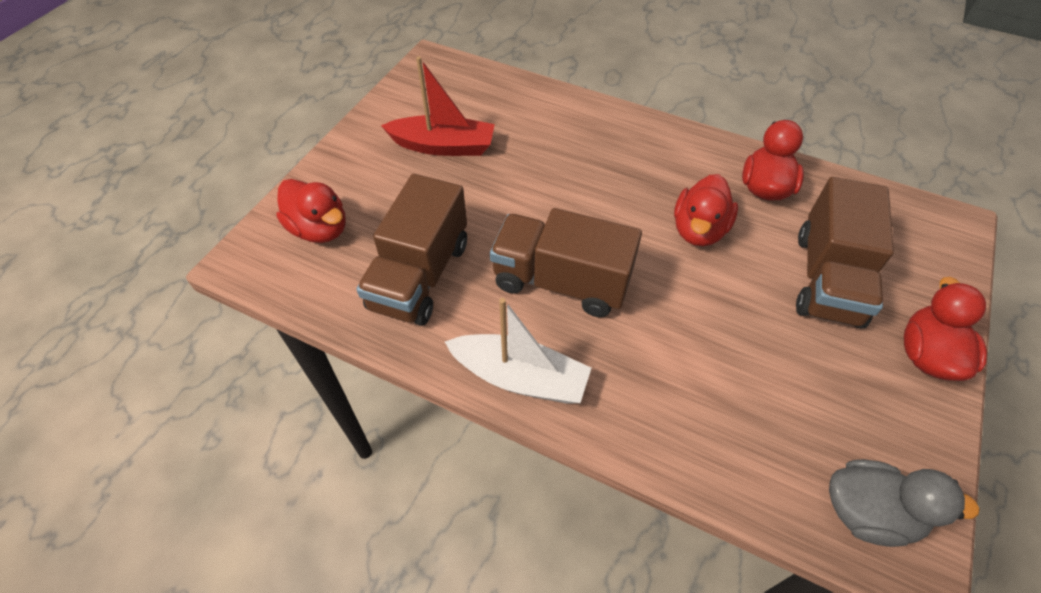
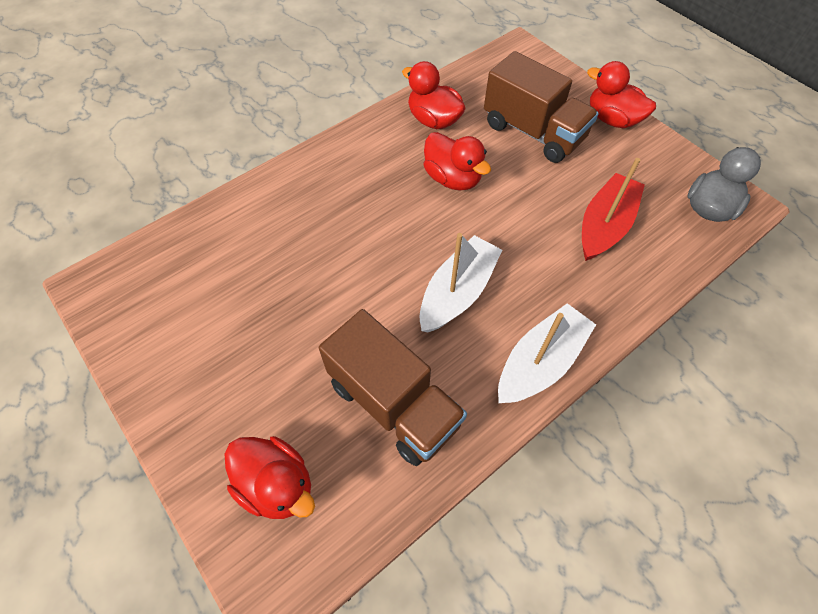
camera: 65 degrees left, 5 degrees up
(319, 229) = (277, 484): red duck -> red duck turned 60 degrees clockwise
(443, 146) = (234, 321): red boat -> red boat (604, 225)
(561, 282) = (457, 292): brown truck -> white boat

